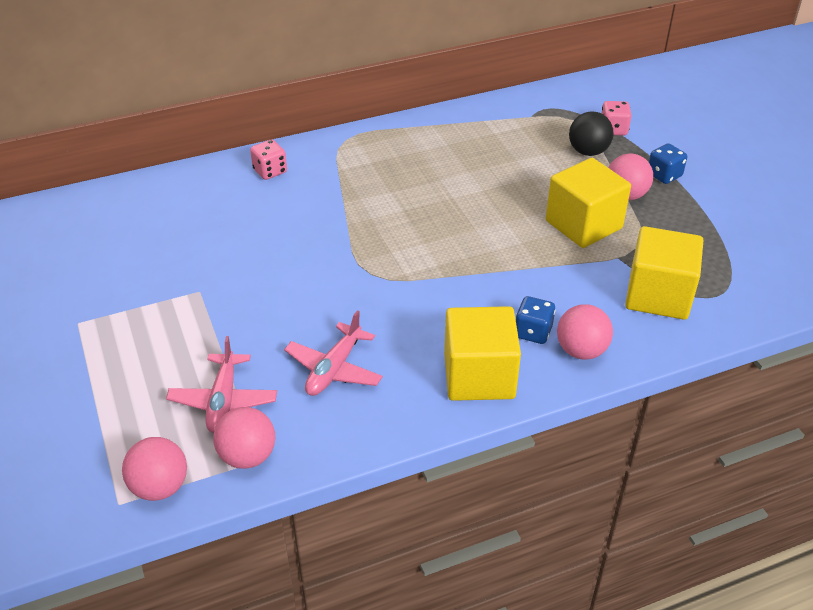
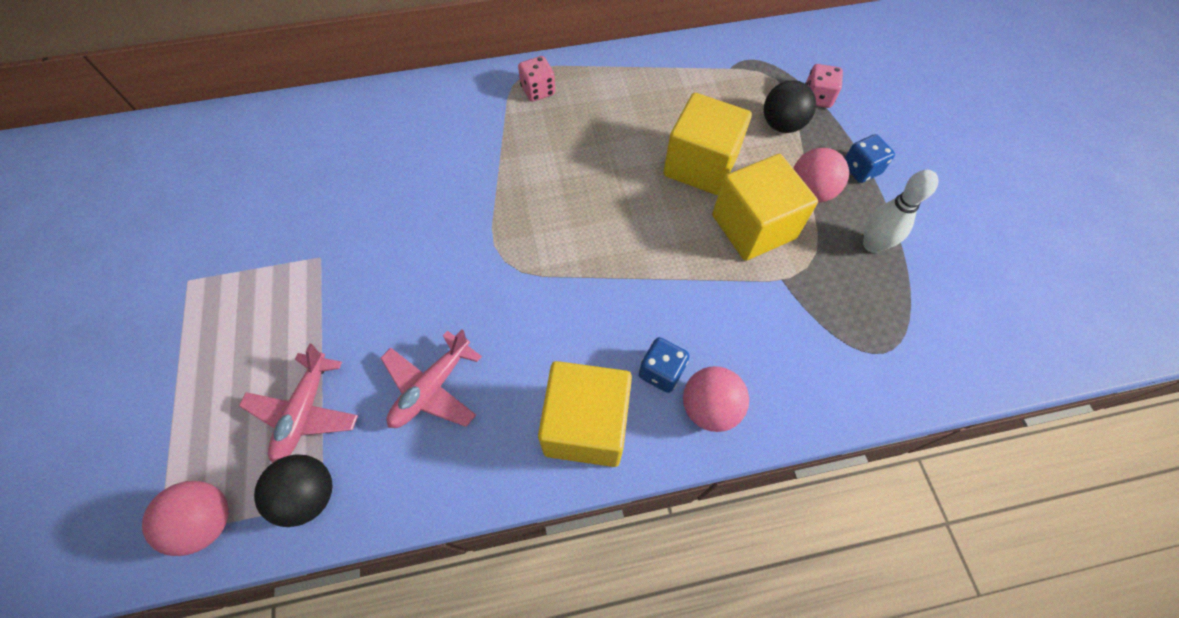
camera: 10 degrees right, 20 degrees up
(248, 456) = (309, 495): pink ball -> black ball
(270, 171) = (434, 106): pink dice -> pink dice (538, 91)
(658, 295) = (816, 341): yellow cube -> yellow cube (700, 165)
(687, 225) = (872, 245): none -> white bowling pin

